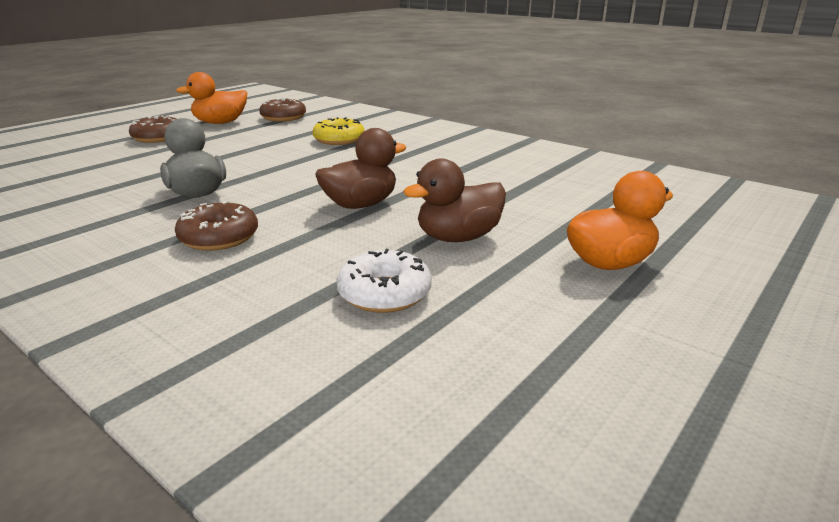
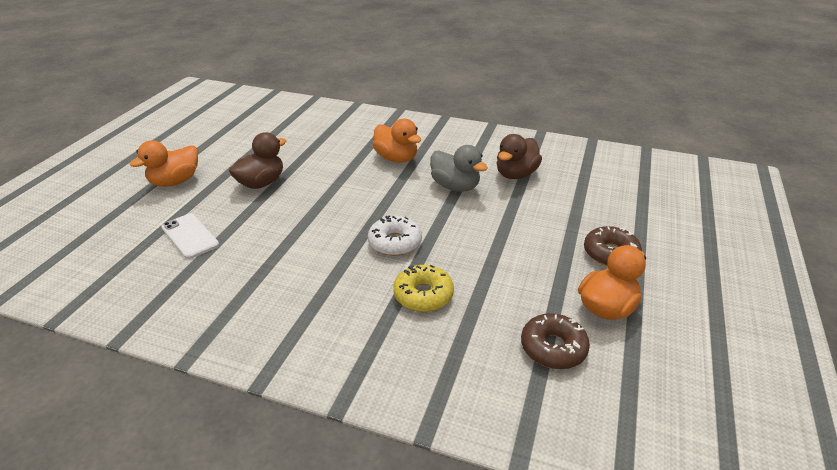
camera: 160 degrees right, 10 degrees up
(219, 237) = (396, 158): brown donut -> orange duck
(360, 205) = (334, 198): brown duck -> brown duck (516, 174)
(384, 293) = (290, 146): white donut -> white donut (395, 242)
(555, 197) = (190, 236): none -> white phone

